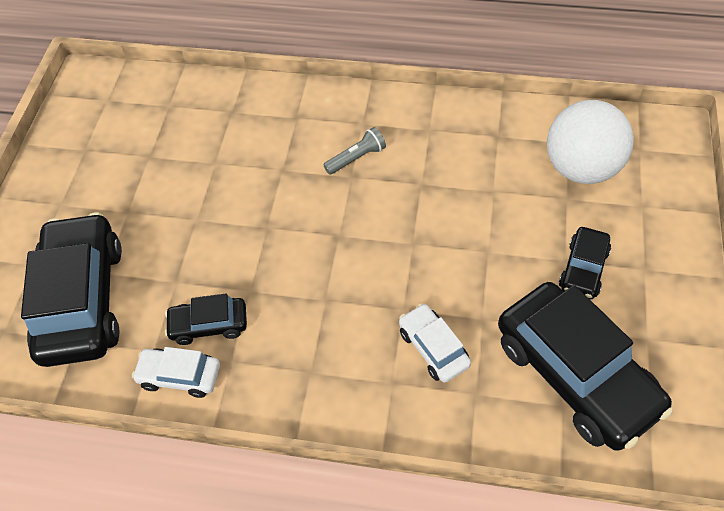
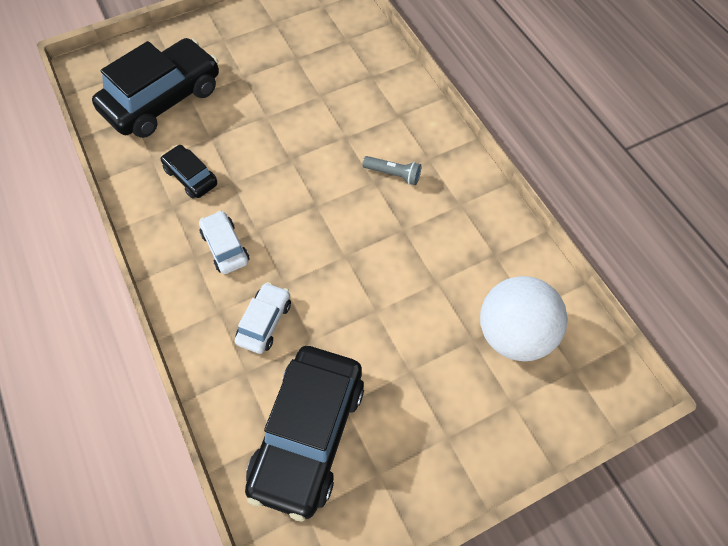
camera: 50 degrees right, 5 degrees up
(180, 376) = (144, 186): white car -> white car (225, 247)
(583, 269) = (411, 389): black car -> none

